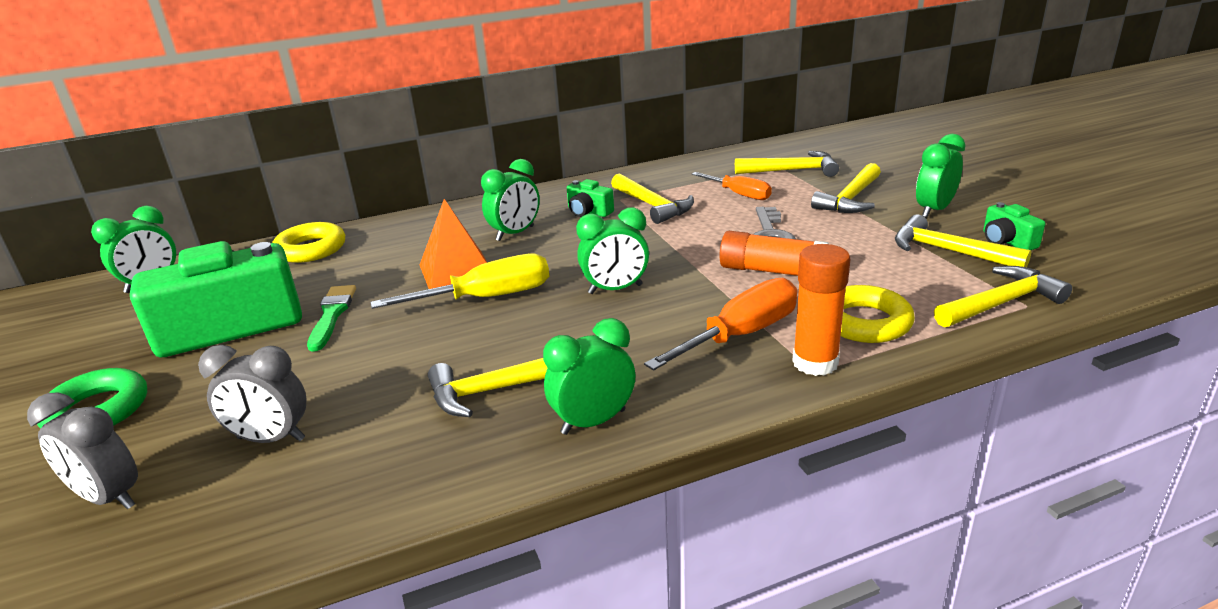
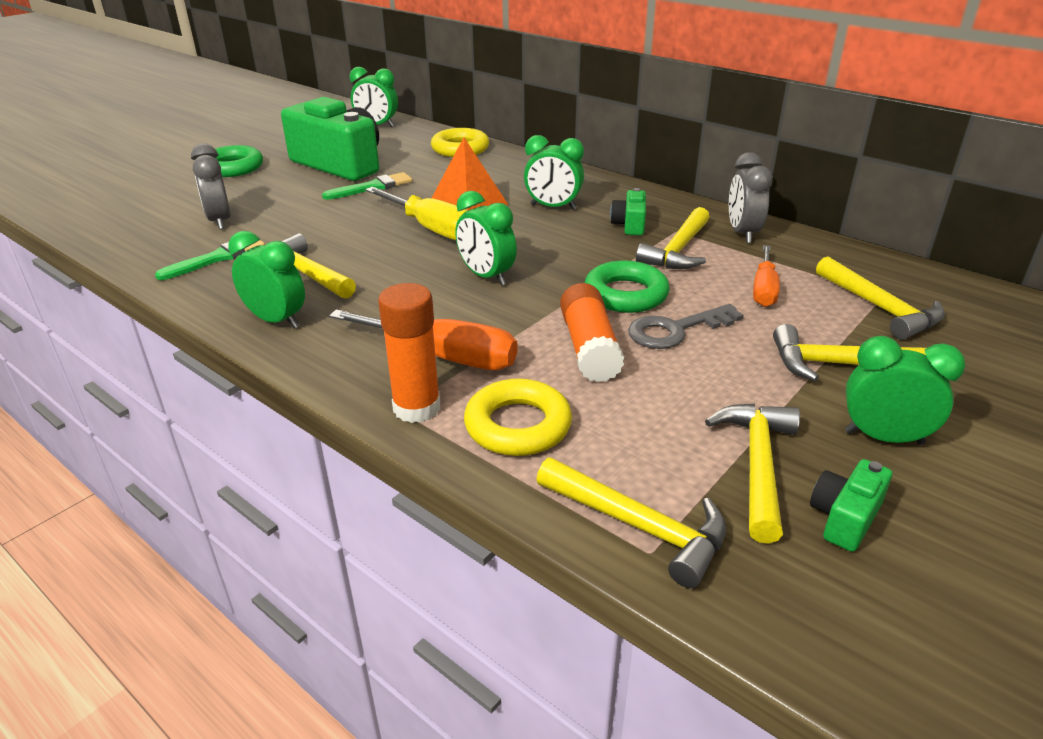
camera: 60 degrees right, 5 degrees up
(109, 498) = (155, 202): grey clock -> grey clock (742, 233)
(385, 452) = (216, 258): none -> green brush
(703, 240) = (625, 294): none -> green ring

